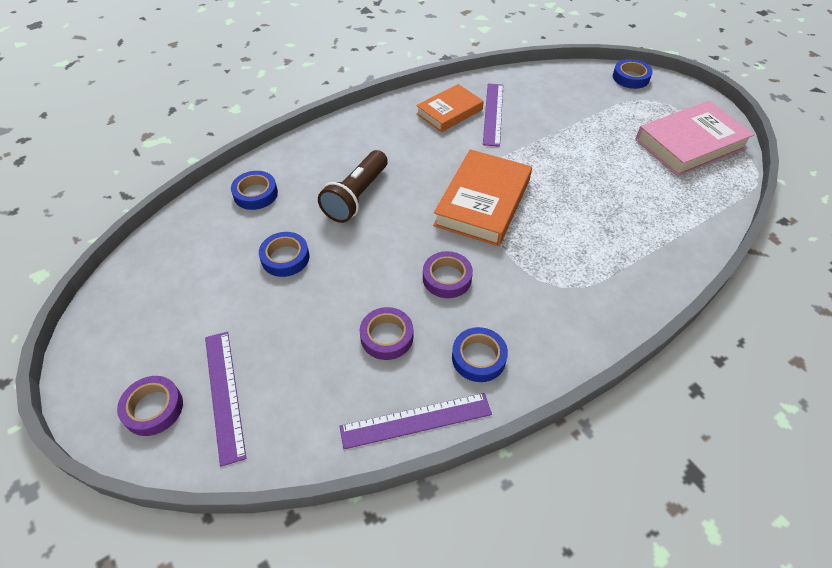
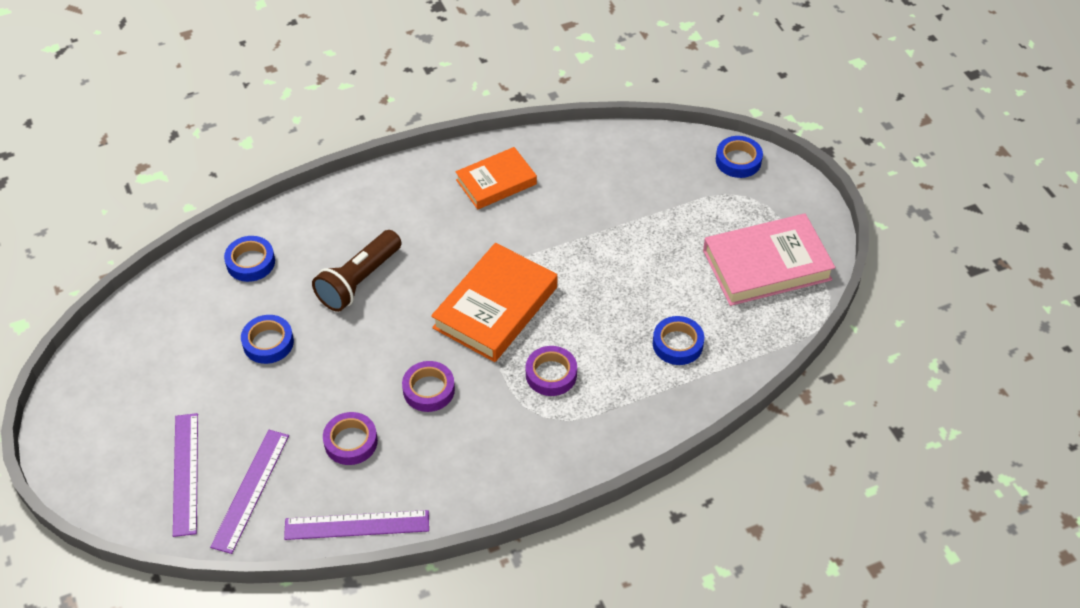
camera: 10 degrees right, 0 degrees up
(153, 408) = (119, 476): purple tape -> purple tape (551, 374)
(478, 358) = (434, 476): blue tape -> blue tape (677, 344)
(493, 114) = (547, 192): purple ruler -> purple ruler (251, 490)

